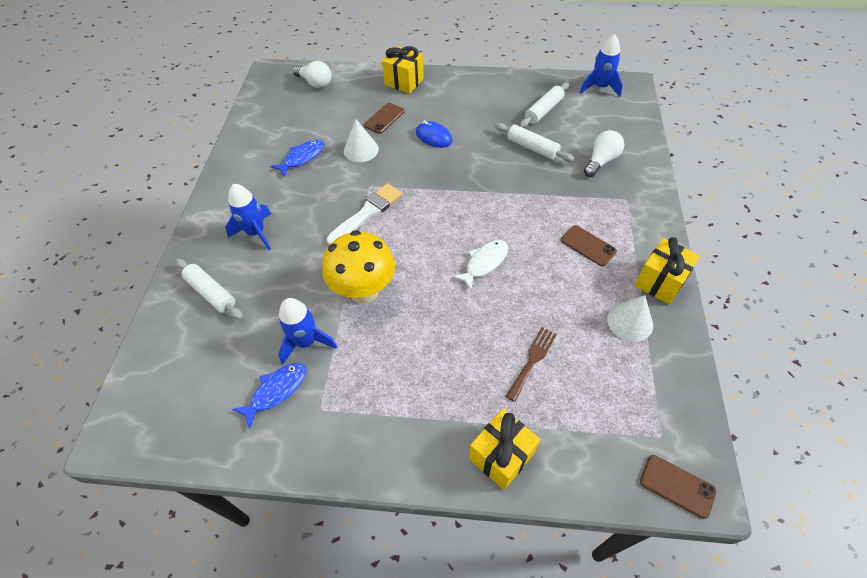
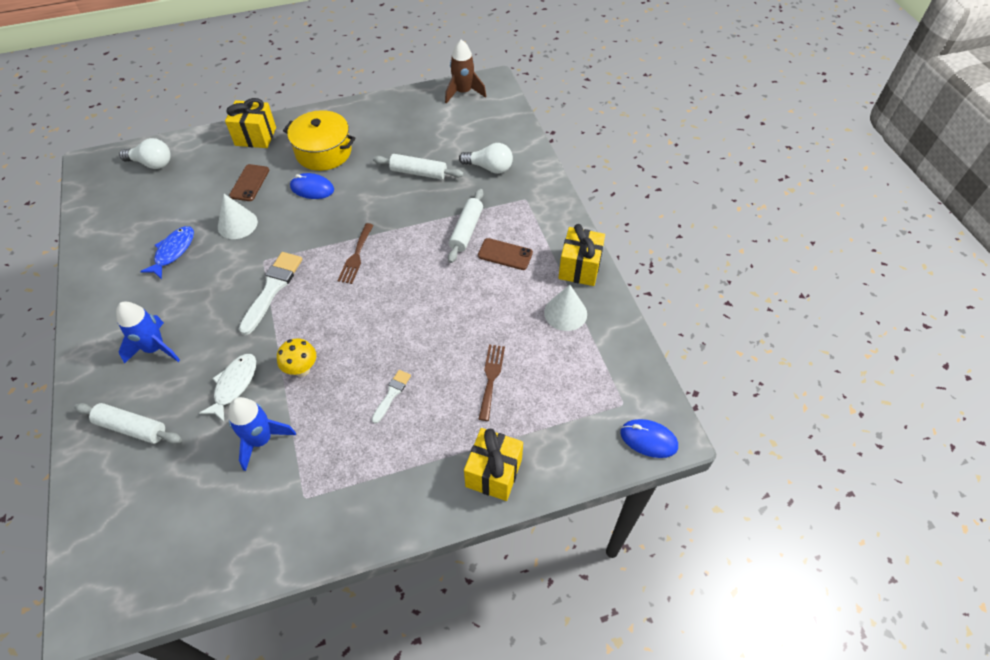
camera: 25 degrees left, 0 degrees up
(276, 391) = (250, 498): blue fish -> none
(364, 291) = (302, 369): yellow mushroom -> yellow mushroom, size x0.52
(433, 342) = (392, 394): none -> white brush
(449, 205) = (356, 255): none -> brown fork
(455, 108) = (323, 152): none -> yellow pot
(484, 263) = (413, 302): white fish -> white fish (234, 385)
(543, 110) = (416, 131): white rolling pin -> white rolling pin (466, 230)
(600, 87) = (463, 92): blue rocket -> brown rocket
(601, 161) = (489, 168): white light bulb -> white light bulb turned 90 degrees clockwise
(677, 486) = (648, 439): brown phone -> blue mouse

